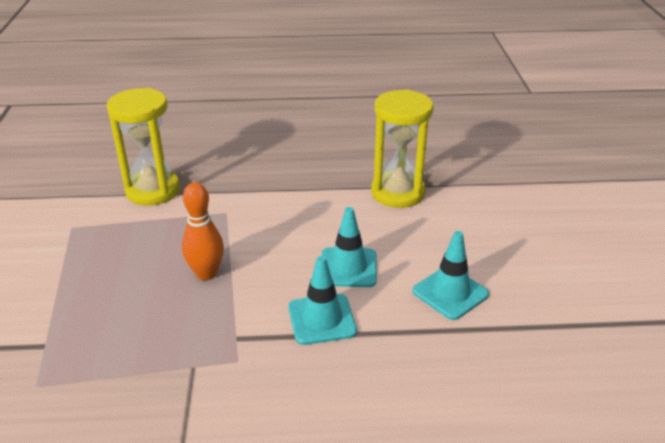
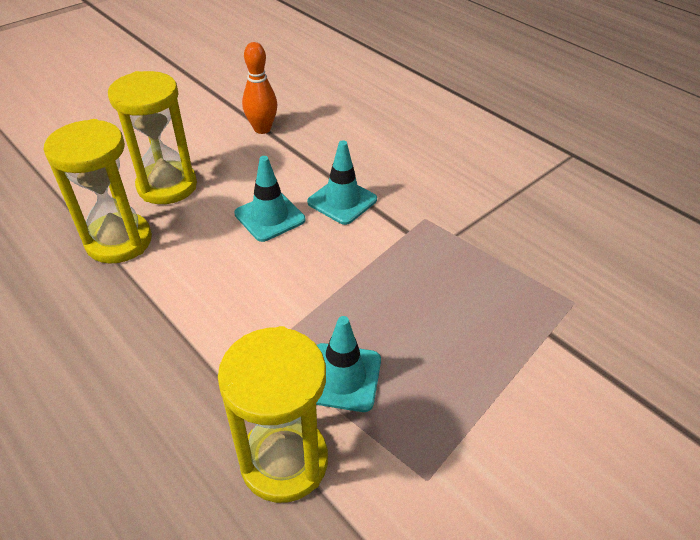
camera: 130 degrees left, 10 degrees up
(206, 273) = (366, 295): orange bowling pin -> orange bowling pin (262, 129)
(447, 232) = (167, 186): none -> yellow hourglass
(450, 293) = (249, 157): turquoise traffic cone -> turquoise traffic cone (342, 377)

